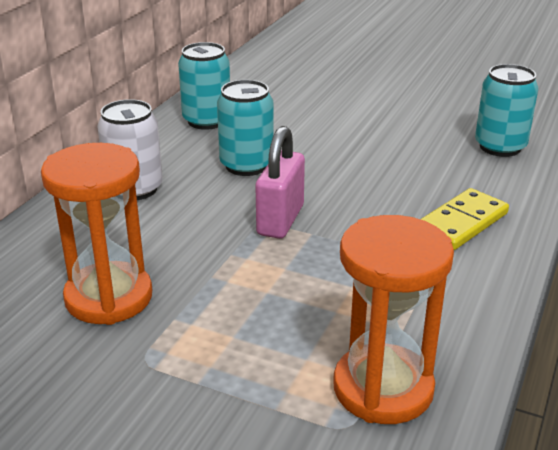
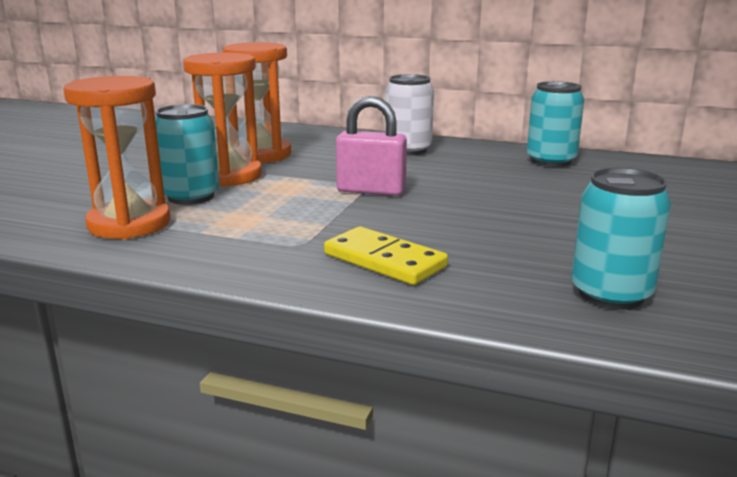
camera: 85 degrees right, 10 degrees down
(203, 321) = (228, 176): none -> orange hourglass
(246, 165) = (467, 177): turquoise can -> turquoise can (191, 197)

